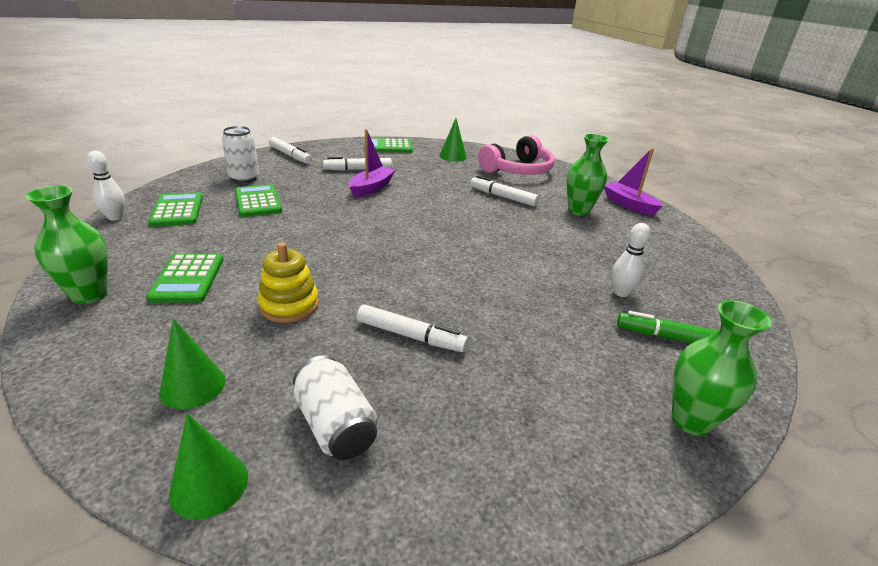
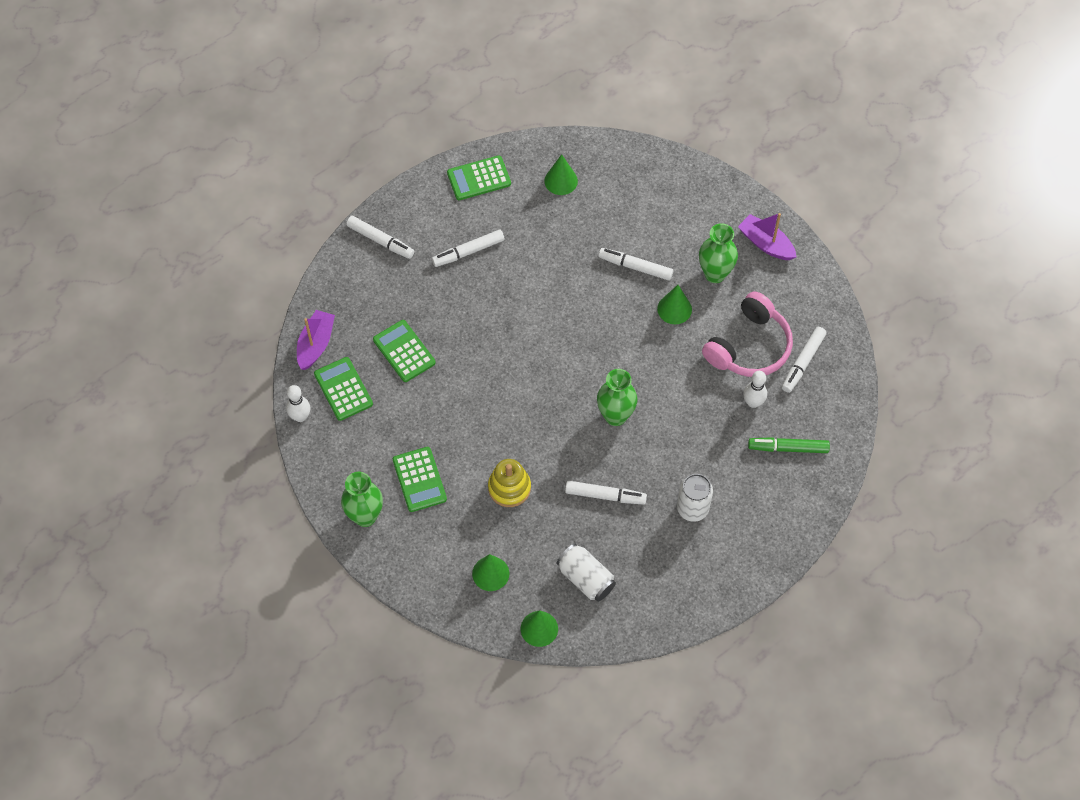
camera: 10 degrees left, 30 degrees up
(244, 178) = (364, 310): white can -> white can (692, 508)
(371, 188) = (498, 290): purple boat -> purple boat (316, 344)
(518, 170) = (642, 195): pink headphones -> pink headphones (749, 346)
(535, 222) = (674, 309): none -> green cone
(679, 274) = (803, 362): none -> white marker
(691, 421) = (790, 522): green vase -> green vase (615, 416)

